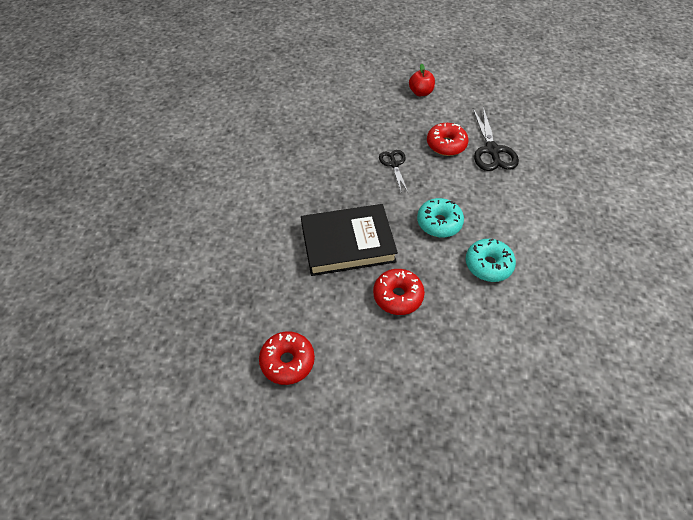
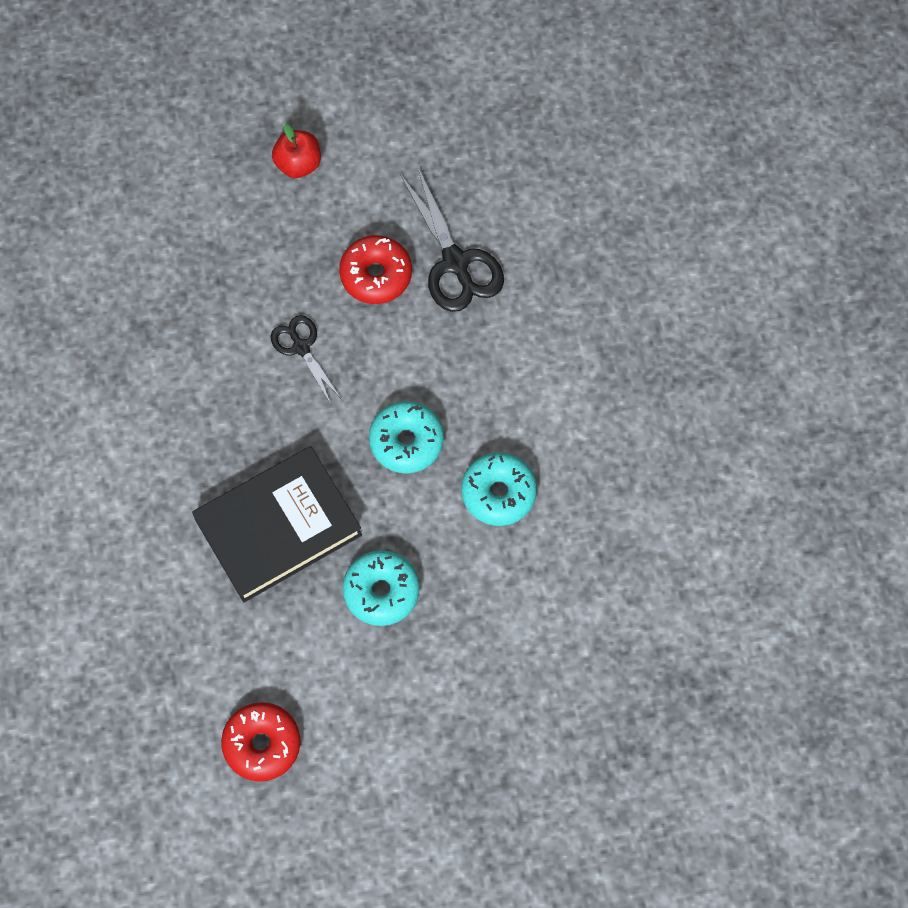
camera: 20 degrees left, 15 degrees up
(398, 296) = (381, 591): red donut -> turquoise donut

